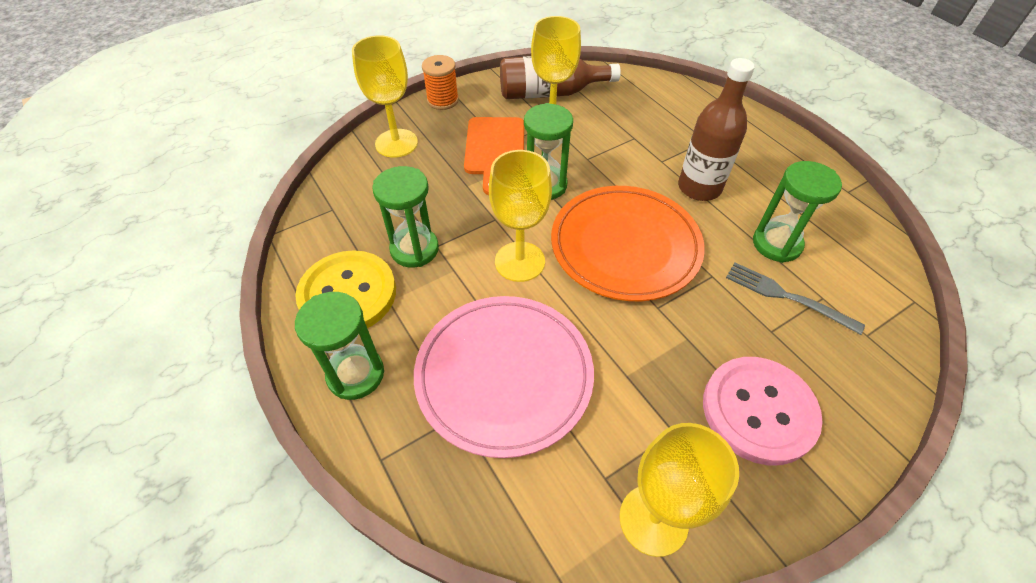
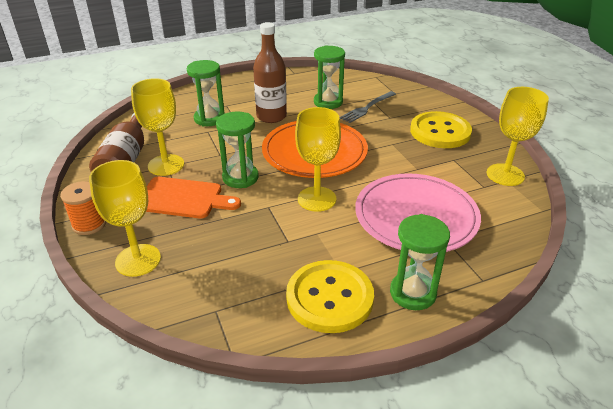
camera: 80 degrees left, 15 degrees down
(414, 249) = (288, 254): green hourglass -> green hourglass (209, 119)
(758, 411) = (440, 132): pink button -> yellow button

